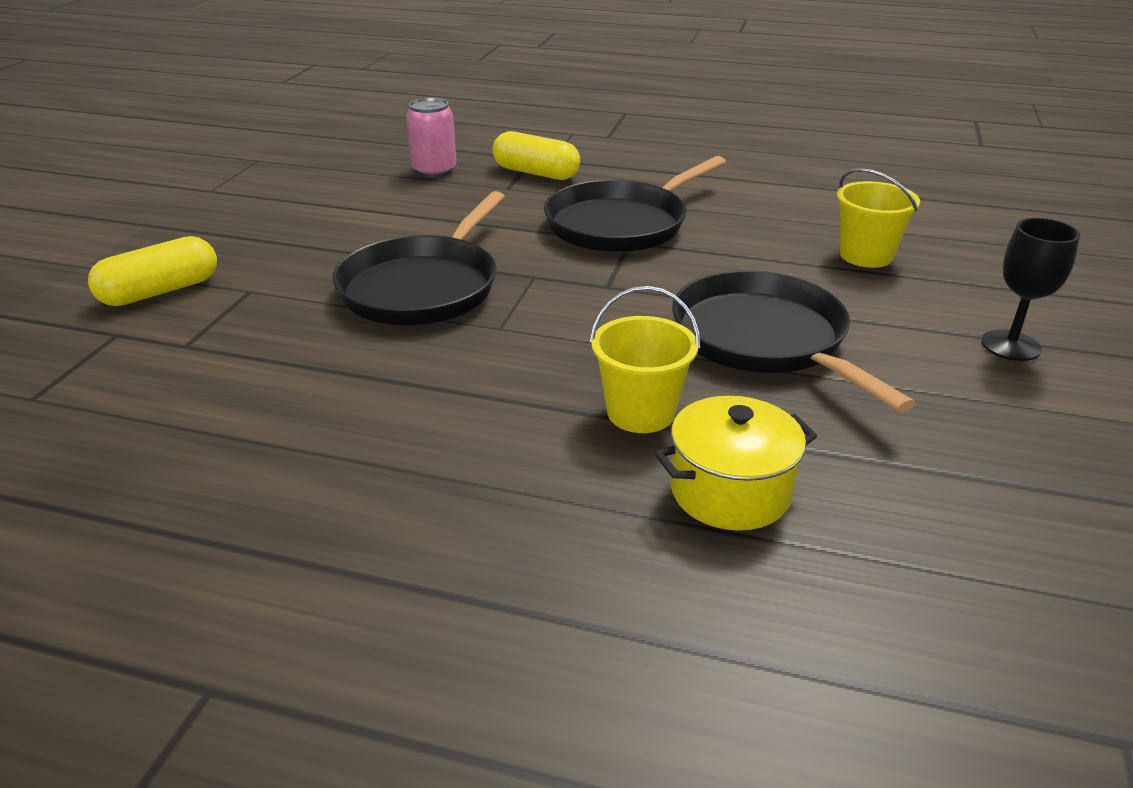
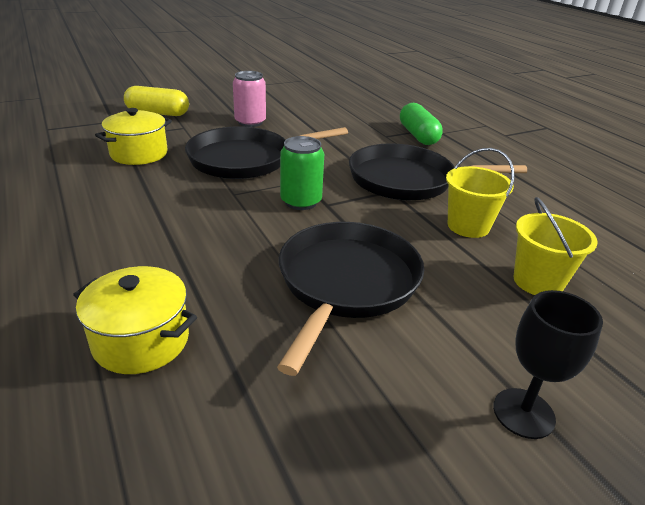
camera: 45 degrees right, 0 degrees up
(275, 351) = (139, 154): none -> yellow pot
(434, 170) = (368, 114): pink can -> pink can (250, 122)
(536, 173) = (418, 135): yellow capsule -> green capsule
(579, 297) = (301, 202): none -> green can
(640, 412) = (198, 271): yellow bucket -> yellow bucket (468, 226)

